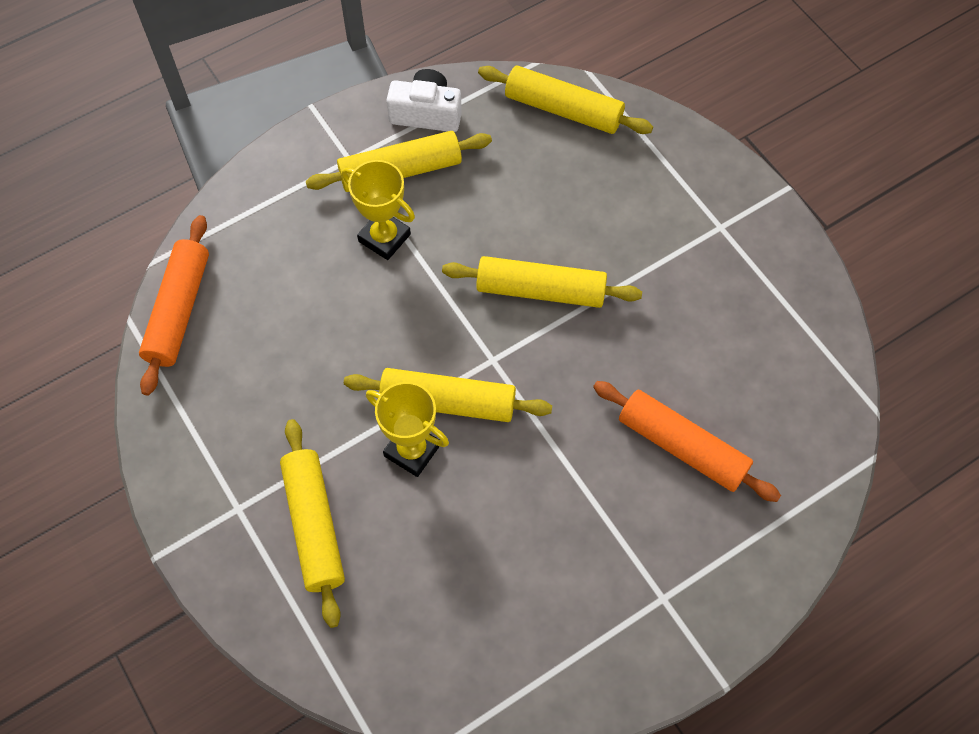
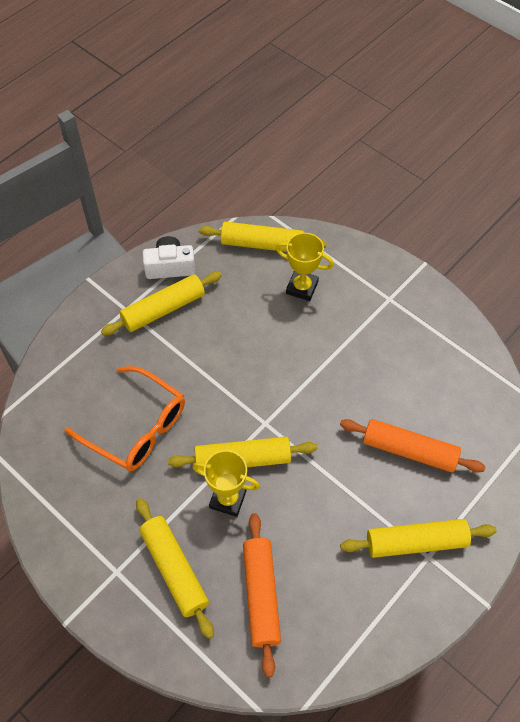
camera: 15 degrees left, 5 degrees down
(179, 310) = (33, 442): orange rolling pin -> orange rolling pin (261, 595)
(317, 323) = (136, 427): none -> orange glasses
(384, 238) = (165, 357): yellow trophy -> yellow trophy (302, 288)
(541, 290) = (283, 368): yellow rolling pin -> yellow rolling pin (416, 542)

